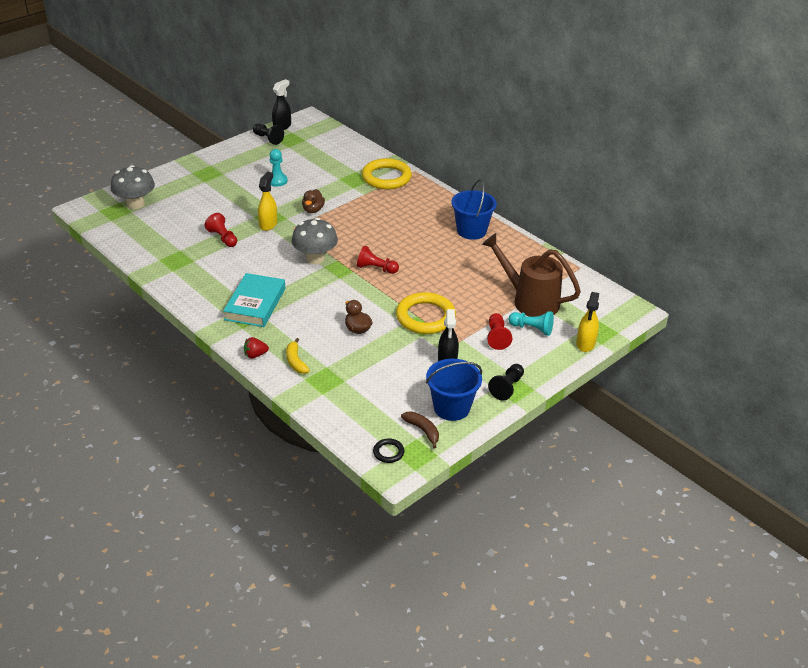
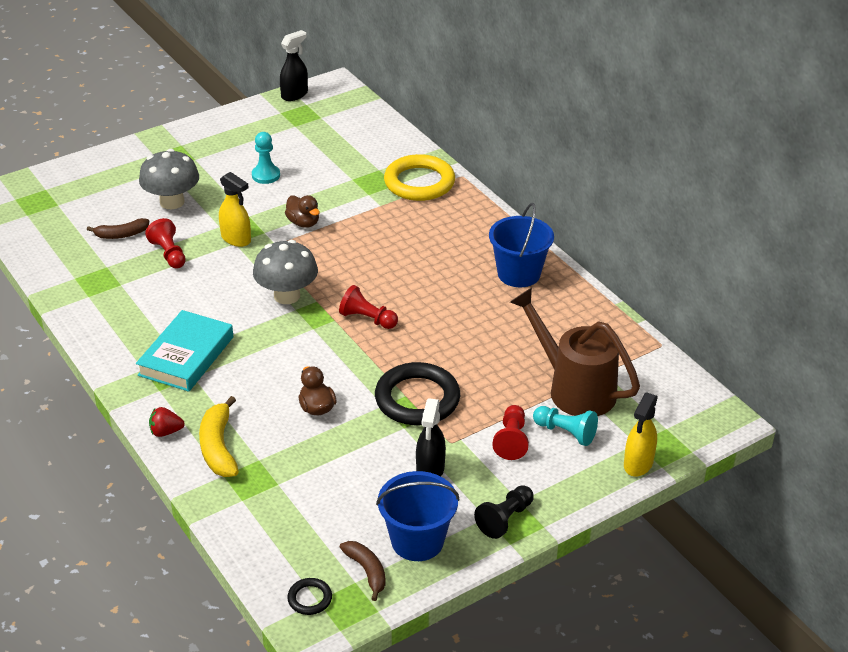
camera: 10 degrees right, 0 degrees up
(135, 204) = (66, 194): grey mushroom -> grey mushroom (172, 202)
(184, 228) = (121, 235): none -> brown banana
(268, 139) = (270, 112): black pawn -> none
(268, 224) = (236, 239): yellow spray bottle -> yellow spray bottle turned 105 degrees clockwise
(295, 361) = (218, 447): yellow banana -> yellow banana, size x1.50
(313, 210) = (303, 223): brown duck -> brown duck turned 60 degrees counterclockwise
(425, 317) = (417, 399): yellow ring -> black ring

